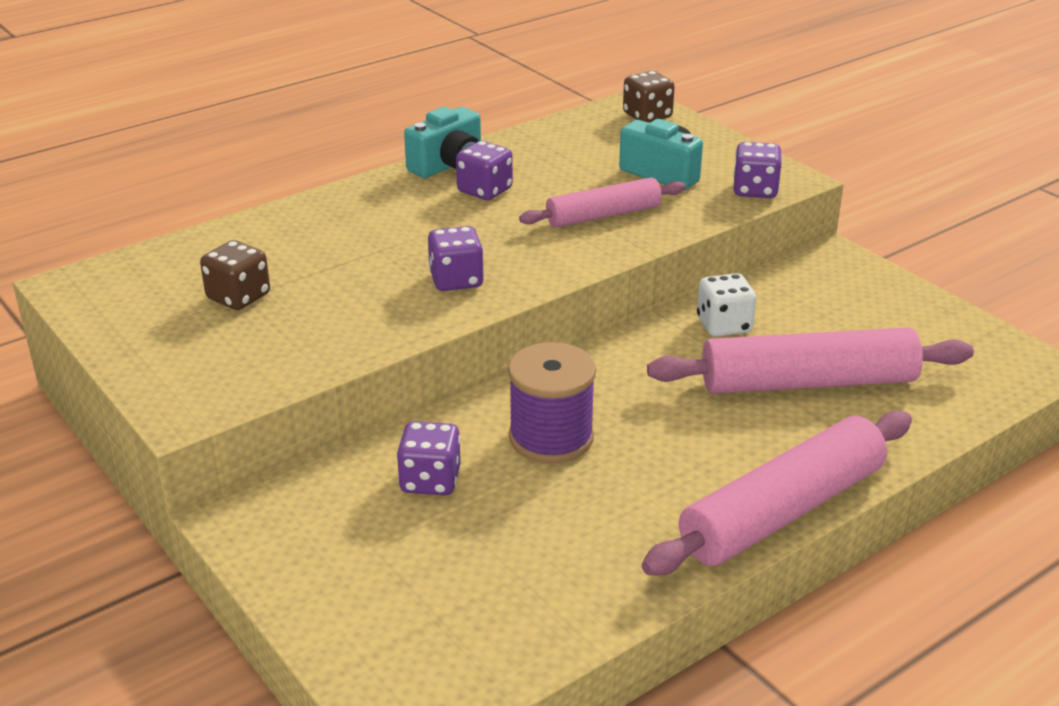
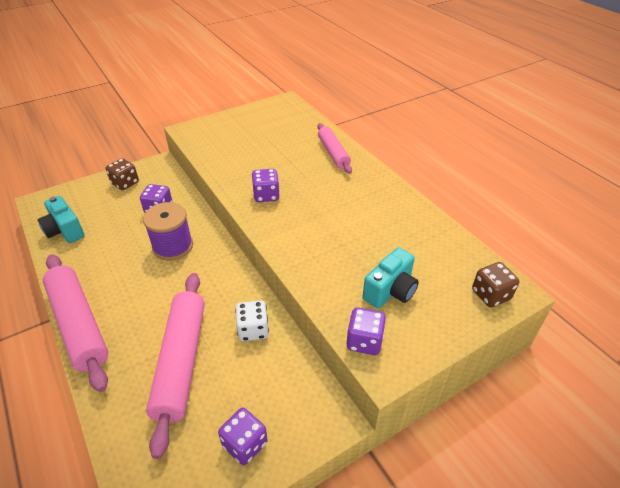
camera: 95 degrees right, 10 degrees up
(238, 297) = (266, 137): brown dice -> brown dice (125, 183)
(448, 165) = (397, 196): turquoise camera -> turquoise camera (65, 231)
(485, 190) = (365, 208): purple dice -> purple dice (245, 444)
(603, 215) = (331, 255): pink rolling pin -> pink rolling pin (333, 153)

